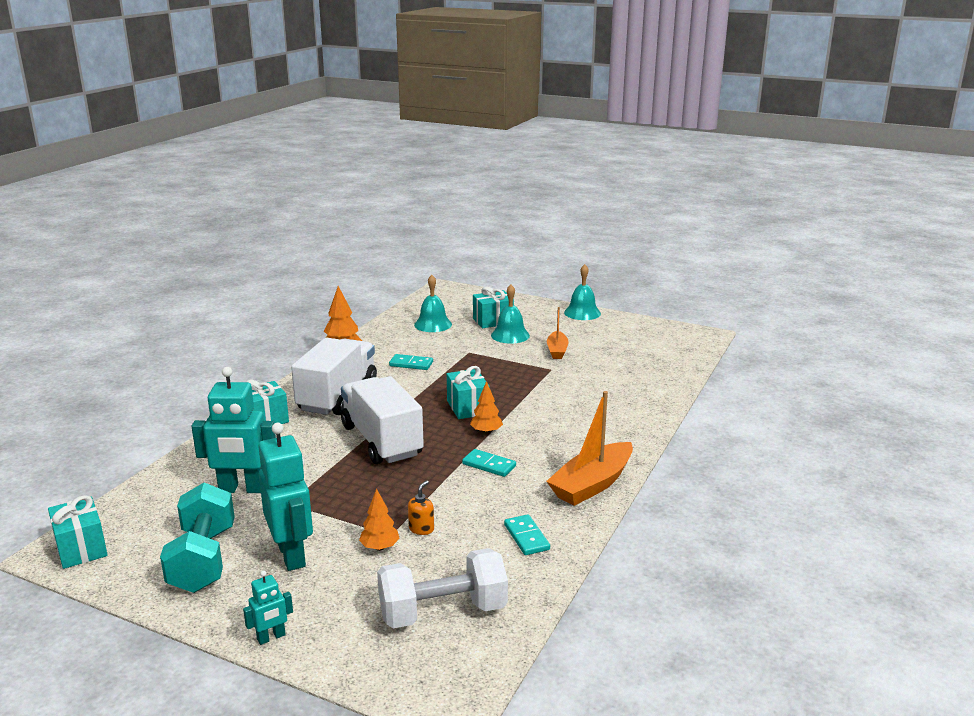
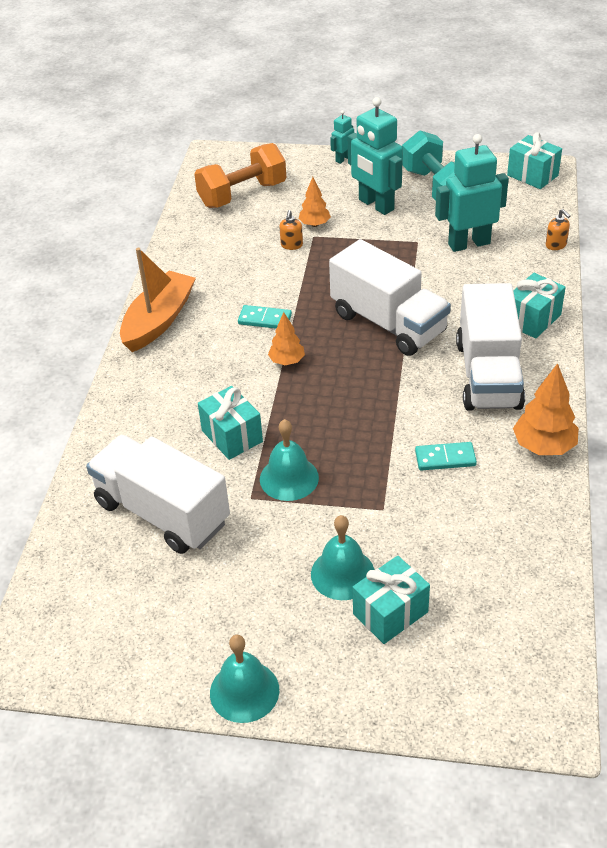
camera: 165 degrees right, 20 degrees up
(166, 470) = (556, 245): none -> orange soap dispenser
(433, 324) = (482, 573): turquoise bell -> turquoise bell (289, 478)
(443, 612) = (242, 194): white dumbbell -> orange dumbbell
(468, 407) = (326, 393): turquoise gift -> turquoise gift (232, 436)
(526, 537) = (203, 257): turquoise domino -> none
(557, 350) = (255, 547): orange boat -> none
(613, 372) = (162, 513): none -> white truck

